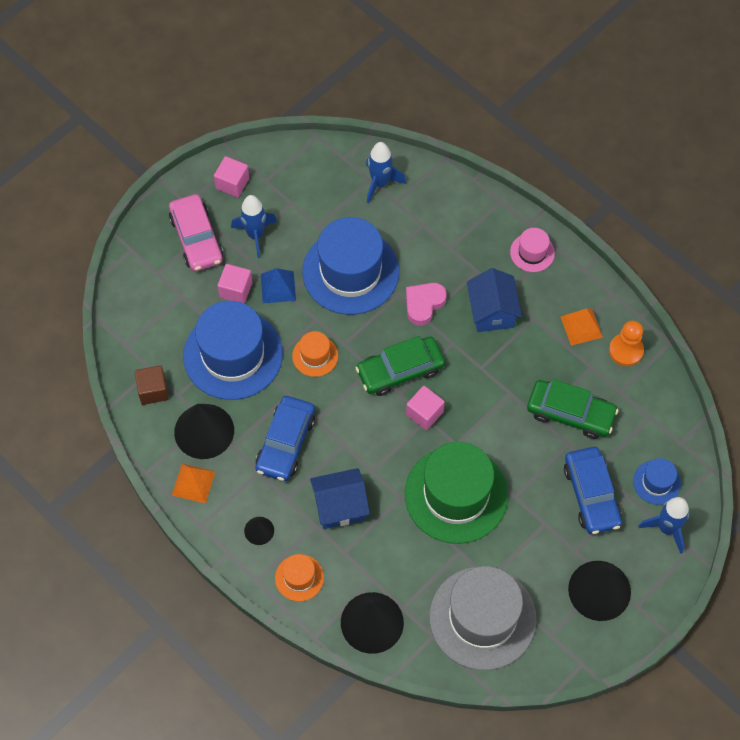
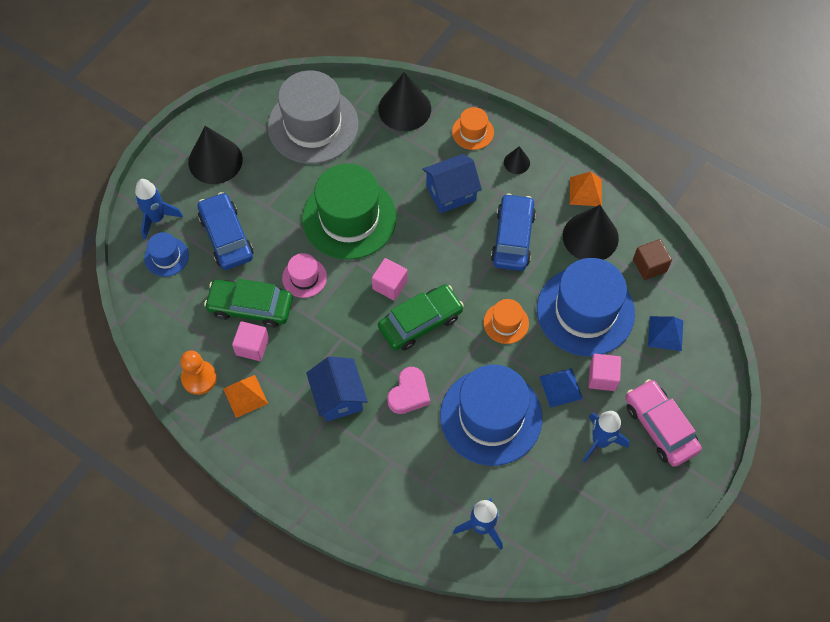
camera: 170 degrees right, 0 degrees up
(161, 321) = (665, 333): none -> blue pyramid
(232, 183) = (643, 499): pink cube -> pink cube (252, 346)
(532, 252) = (303, 471): pink hat -> pink hat (304, 277)

